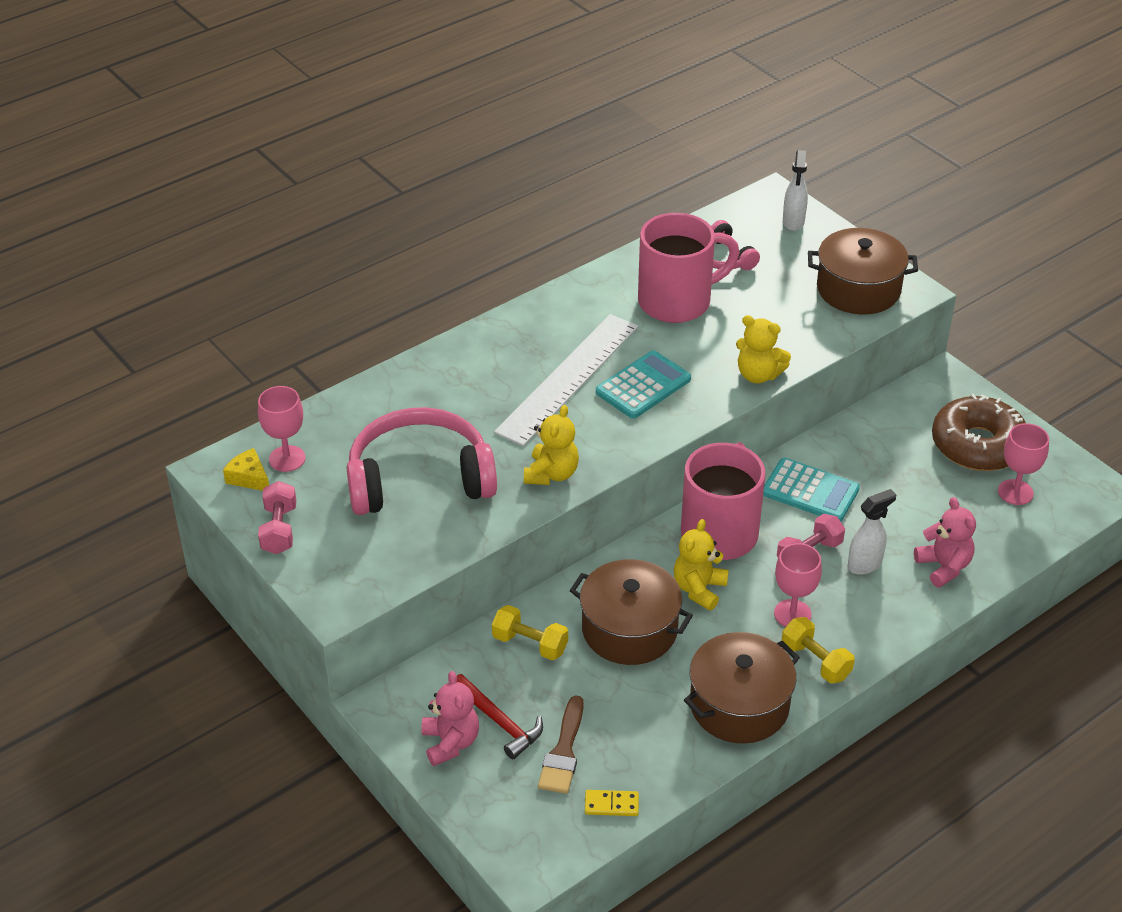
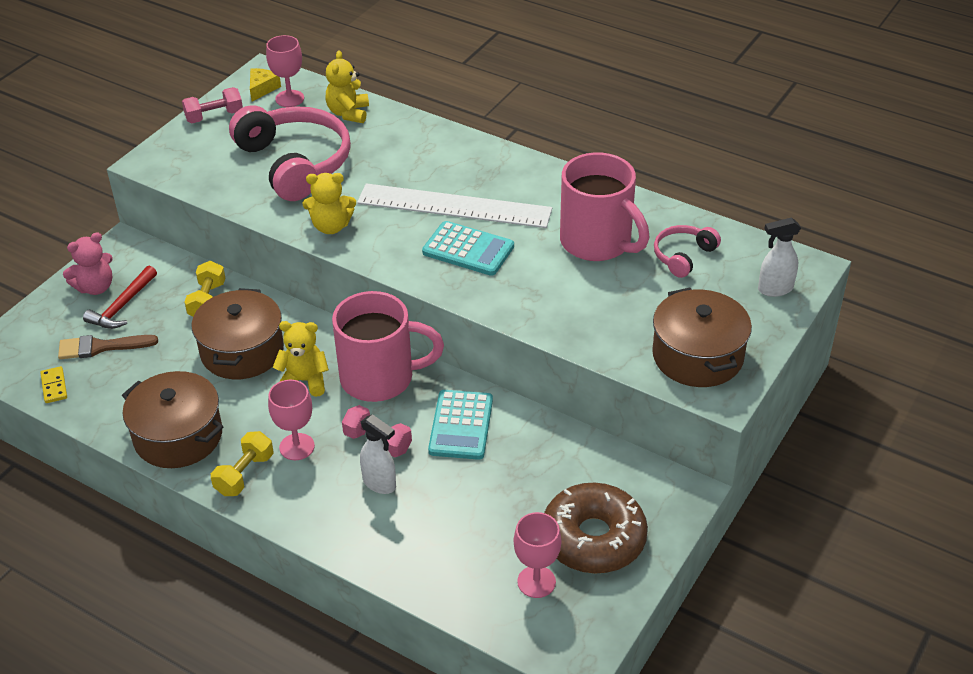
camera: 70 degrees right, 0 degrees up
(758, 375) = (523, 315): yellow teddy bear -> yellow teddy bear (348, 113)
(943, 567) = (401, 542): pink teddy bear -> none

